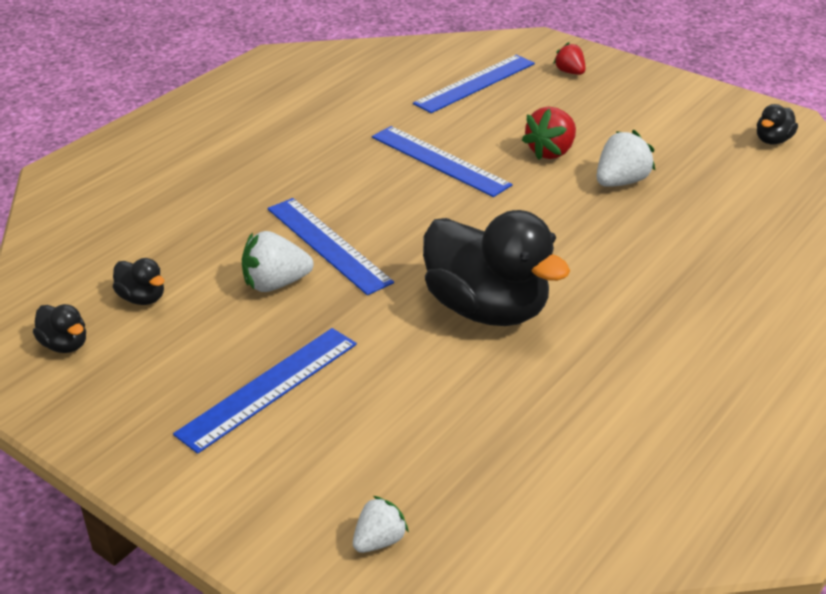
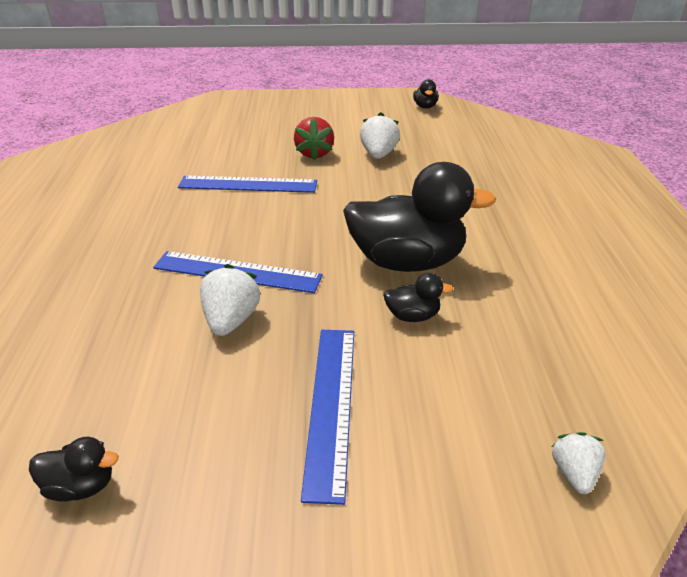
camera: 40 degrees left, 0 degrees up
(142, 298) = (118, 394): black duck -> black duck (412, 316)
(275, 284) = (231, 320): white strawberry -> white strawberry turned 150 degrees clockwise
(475, 83) = (211, 132): blue ruler -> none
(570, 72) = (265, 108): red strawberry -> none

